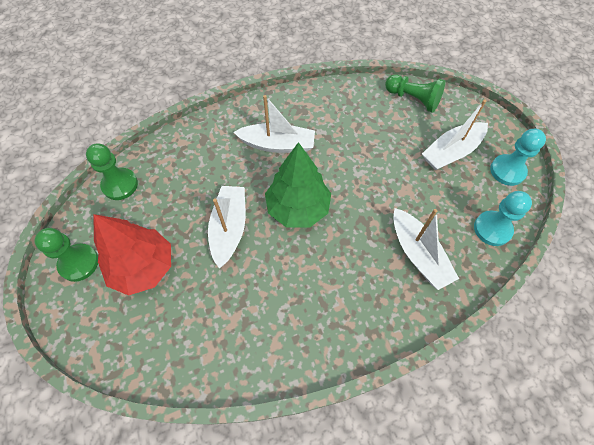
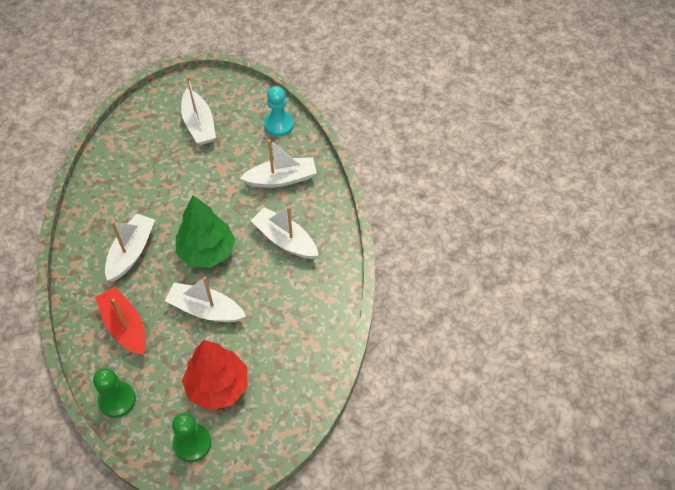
camera: 75 degrees left, 5 degrees down
(197, 166) = (125, 326): none -> red boat
(337, 282) = (285, 240): none -> white boat
(413, 99) = (130, 132): green pawn -> none
(507, 171) = (233, 95): turquoise pawn -> none

